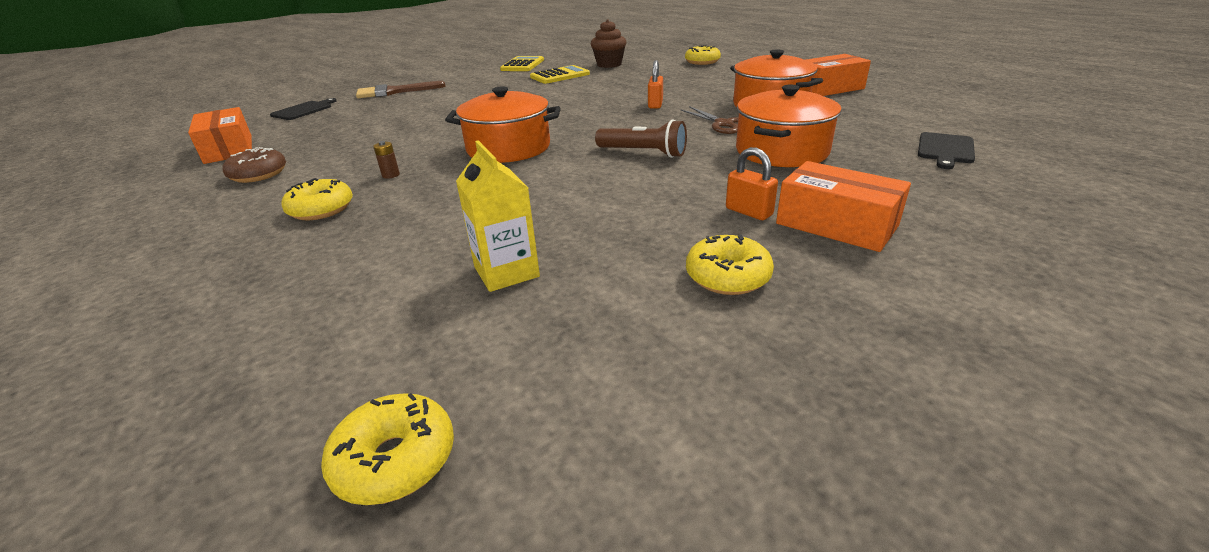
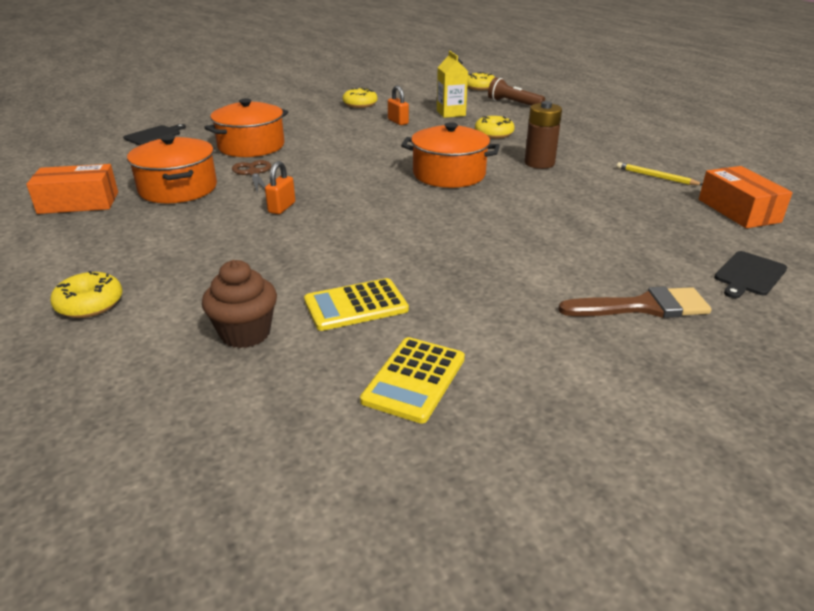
camera: 170 degrees left, 0 degrees up
(258, 174) = (656, 177): brown donut -> yellow pencil
(321, 209) = (569, 146): yellow donut -> yellow donut (494, 134)
(391, 175) = (539, 163): brown battery -> brown battery, size x2.29
(643, 153) = (345, 157): brown flashlight -> brown flashlight (513, 103)
(749, 212) = (322, 120): orange padlock -> orange padlock (398, 122)
(836, 224) = (290, 113): orange box -> none

